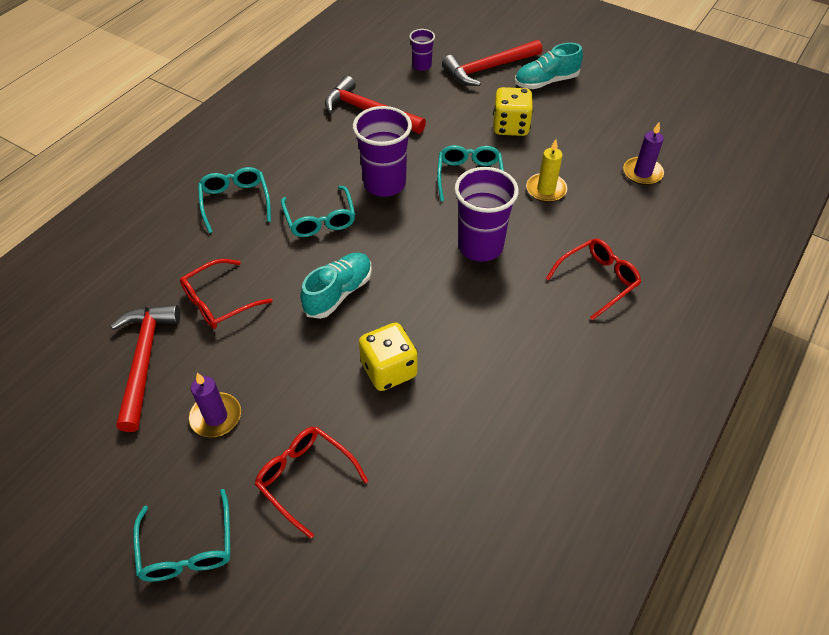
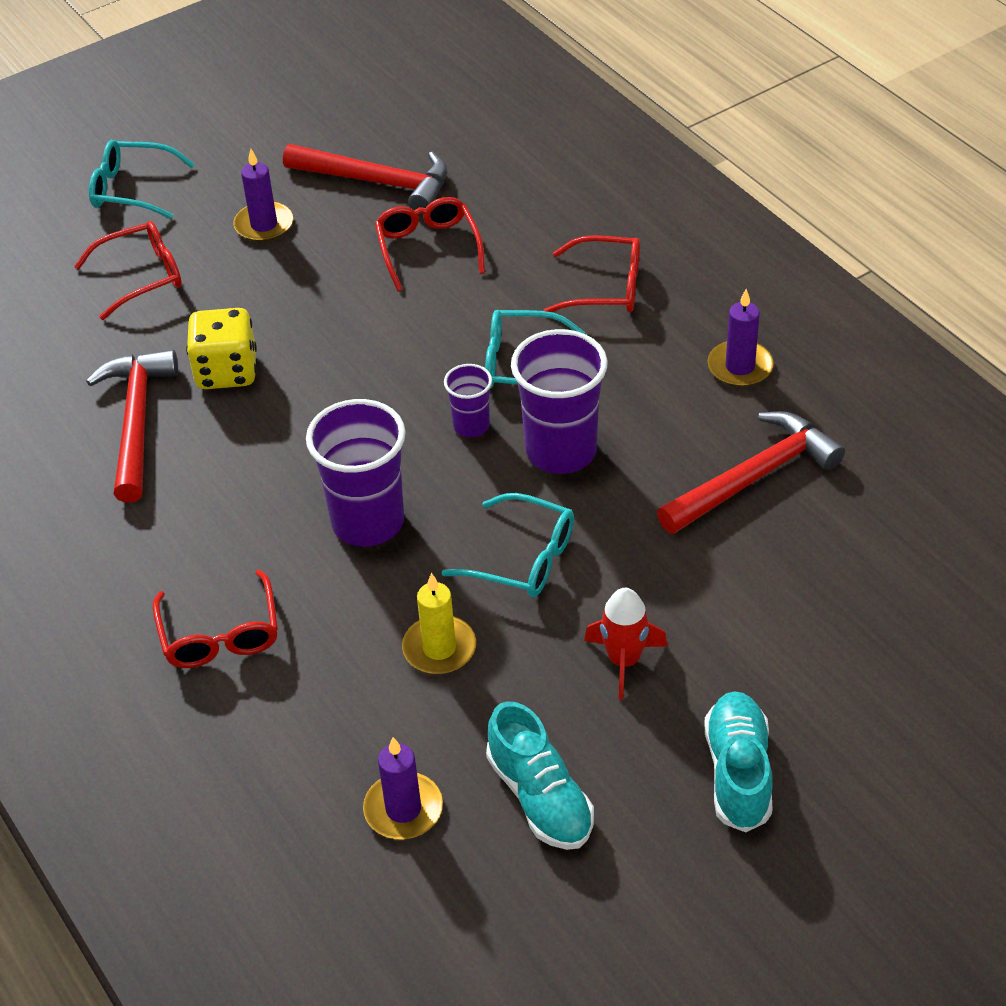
camera: 115 degrees right, 5 degrees down
(235, 202) = (604, 288): turquoise glasses -> red glasses
(287, 133) = (740, 367): none -> purple candle
(338, 293) = (375, 354): turquoise shoe -> turquoise shoe (540, 797)
(422, 66) = (868, 588): purple cup -> purple cup (471, 426)
(488, 68) = (820, 691): red hammer -> red hammer (137, 421)
(510, 127) = (624, 661): yellow dice -> red rocket

